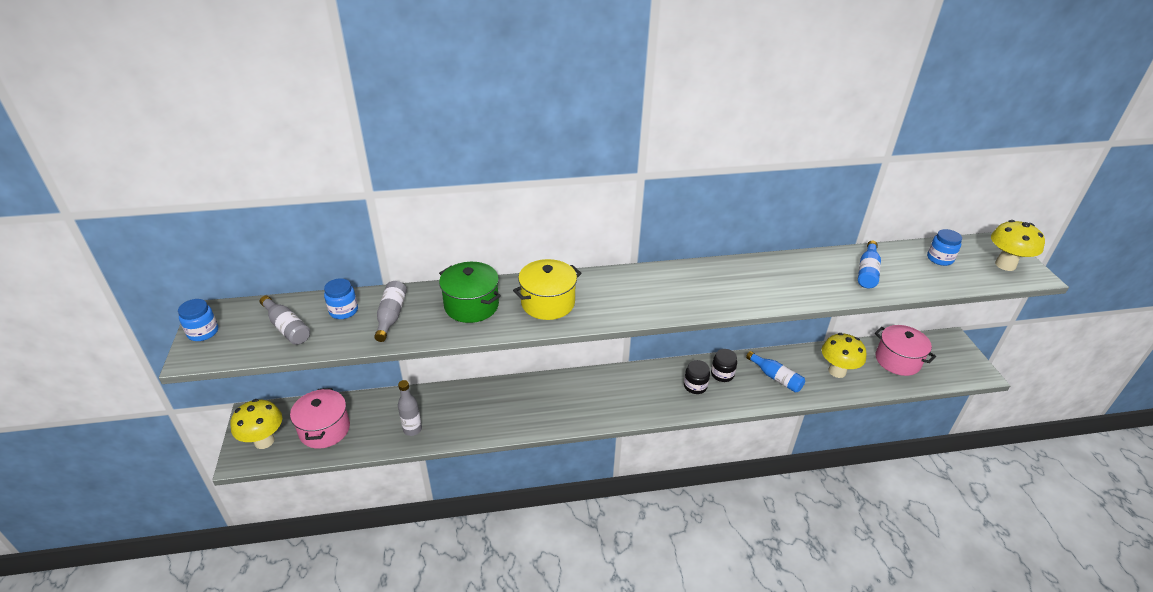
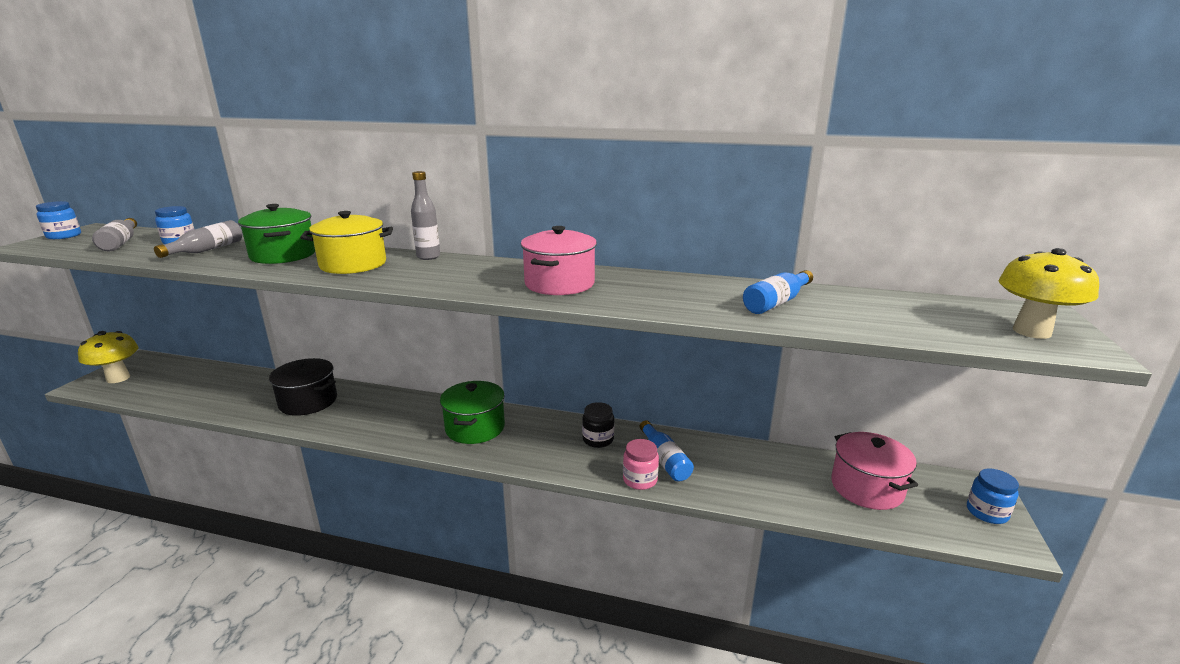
camera: 25 degrees right, 15 degrees down
(324, 429) = (170, 383): pink pot -> pink pot (559, 284)
(412, 429) = (234, 401): grey bottle -> grey bottle (428, 257)
(476, 409) = (308, 402): none -> black pot
(631, 392) = (475, 428): none -> green pot
(695, 386) = (553, 442): black jar -> none
(773, 398) = (640, 480): none -> pink jar
(837, 371) = (759, 476): yellow mushroom -> none
(939, 259) = (912, 309): blue jar -> blue jar (987, 512)

